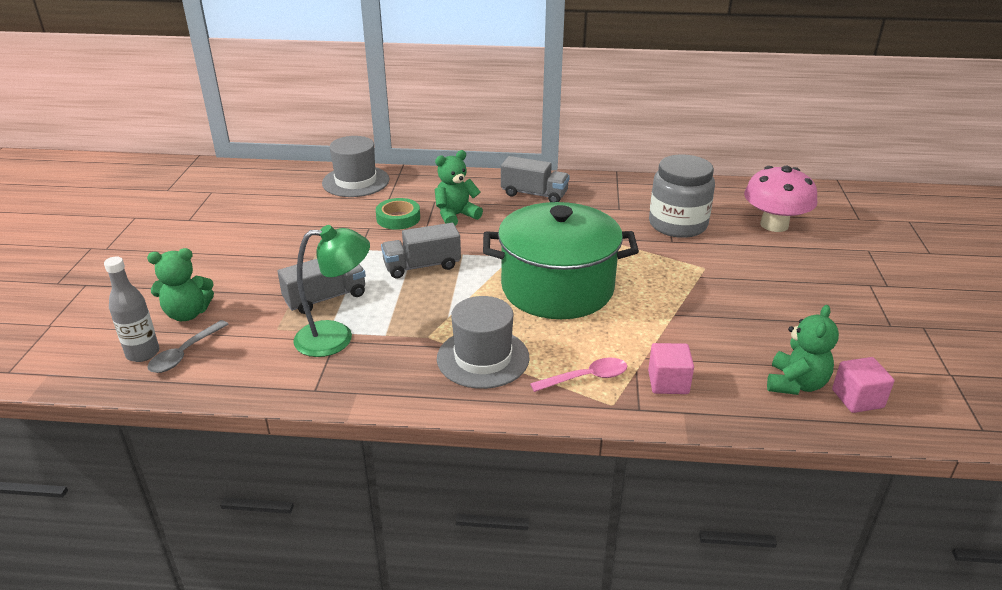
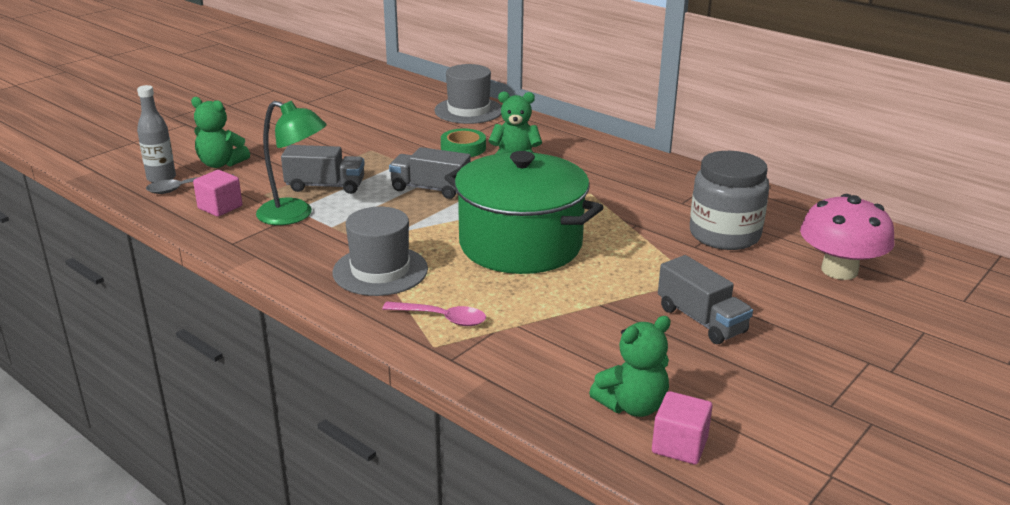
camera: 35 degrees right, 5 degrees down
(534, 194) = (614, 165): grey truck -> grey truck (701, 320)
(668, 382) = (508, 352): pink cube -> pink cube (220, 207)

